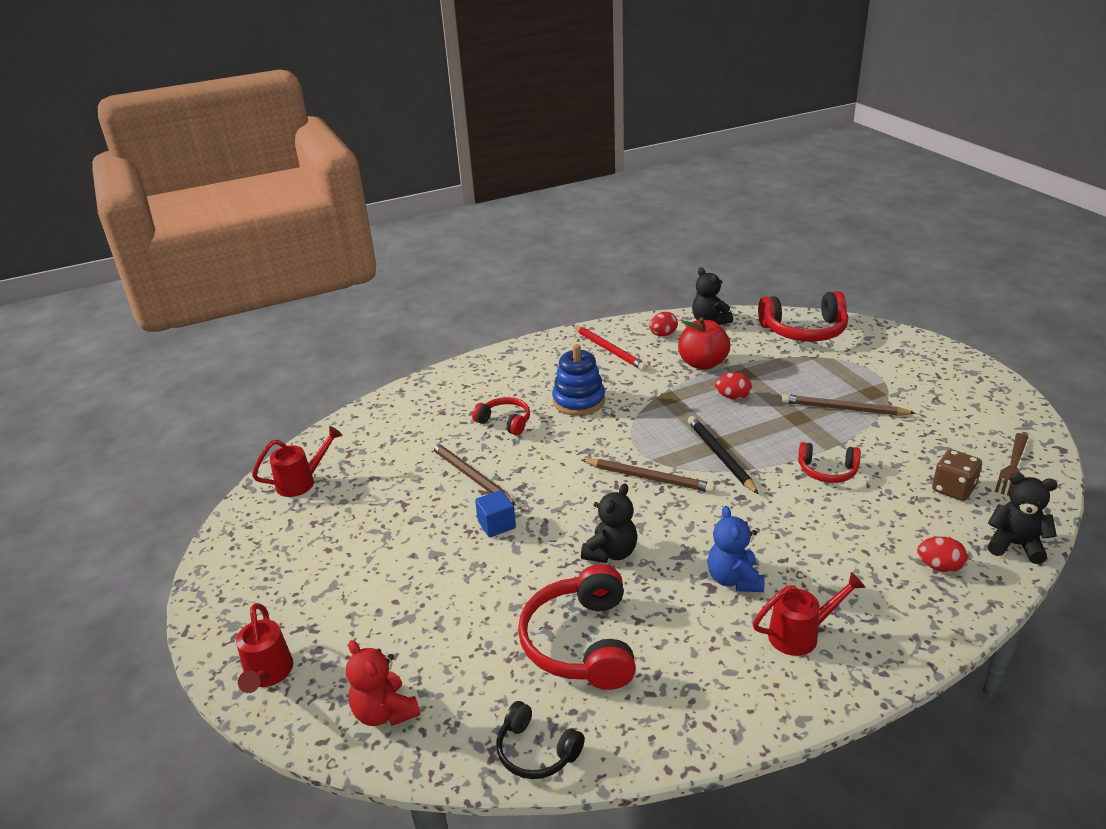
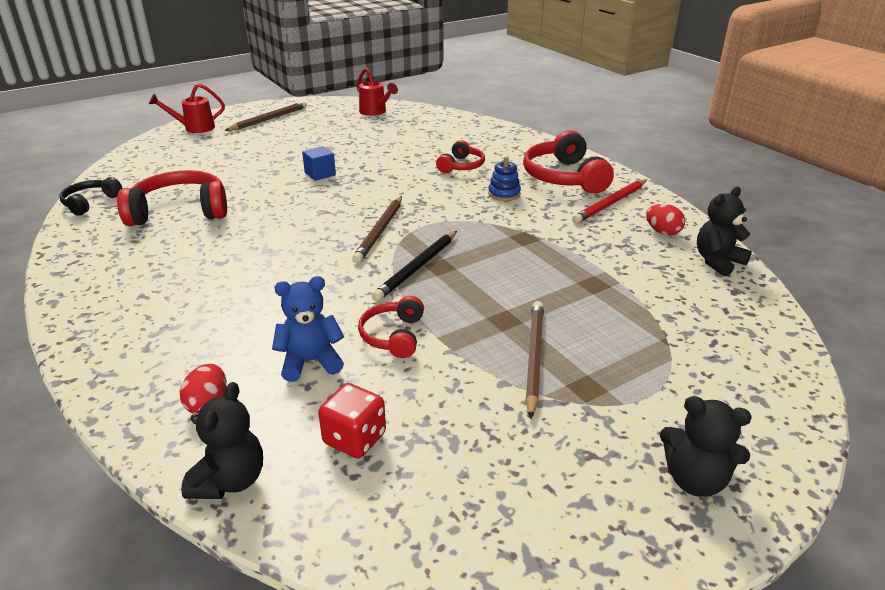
camera: 80 degrees right, 0 degrees up
(385, 712) = (149, 159): red teddy bear -> none
(471, 476) = (382, 160): brown pencil -> brown pencil (268, 119)
(579, 401) = (504, 194): blue stacking toy -> blue stacking toy, size x0.61
(611, 553) = (277, 218): black teddy bear -> black teddy bear (695, 480)
(702, 363) = (607, 257): red apple -> none
(720, 456) = (417, 268): black pencil -> black pencil turned 150 degrees clockwise
(732, 397) = (538, 276): red egg -> none
(734, 579) = (227, 273): blue teddy bear -> blue teddy bear (310, 362)
(800, 634) = (145, 305): red watering can -> none
(804, 330) = (741, 336): red headphones -> red headphones (564, 177)
(953, 489) = (354, 438): brown dice -> red dice
(1012, 467) = (407, 515): brown fork -> none

